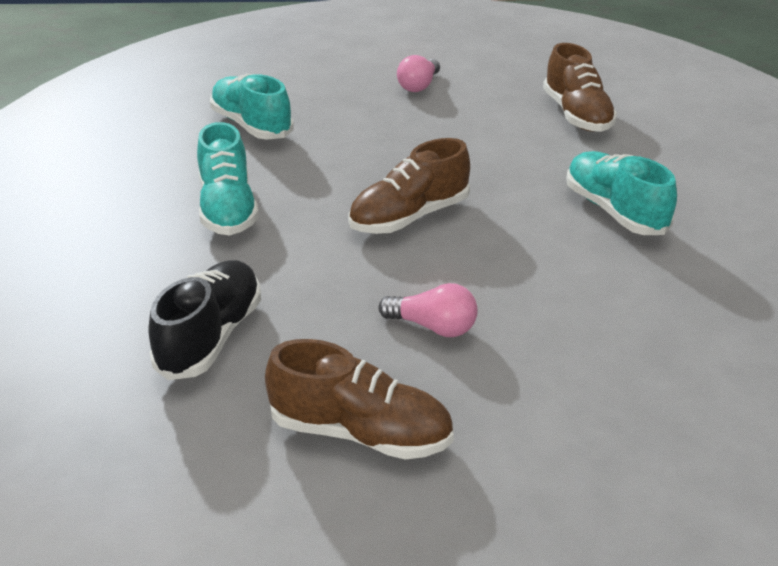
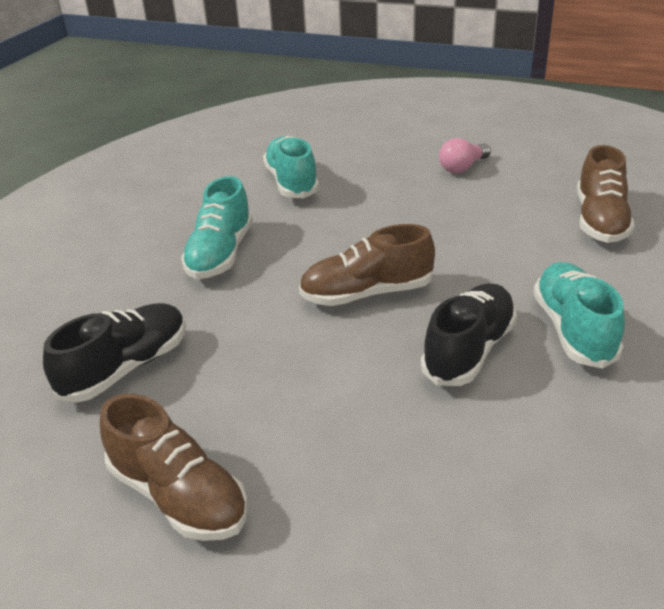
camera: 25 degrees right, 0 degrees up
(433, 327) = (313, 408): pink light bulb -> none
(538, 247) = (469, 350): none -> black shoe

